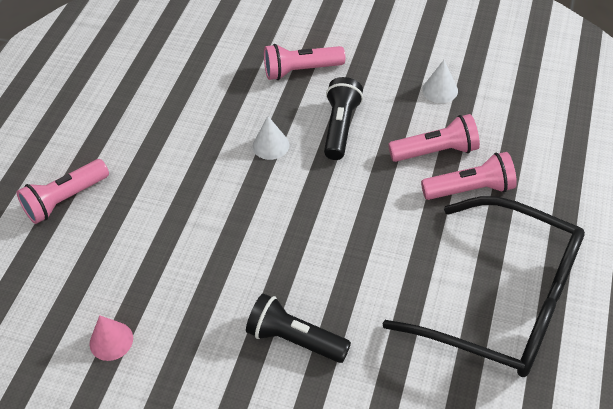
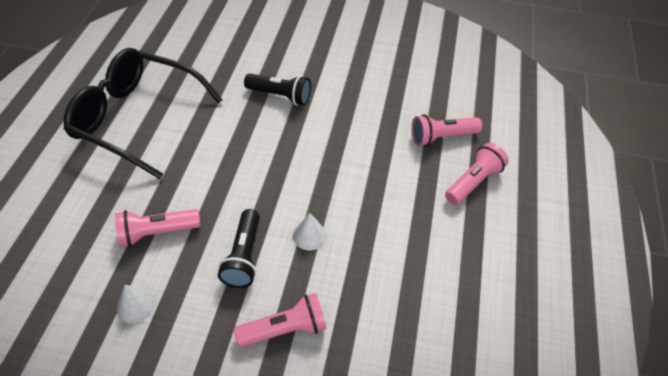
camera: 170 degrees right, 0 degrees up
(111, 341) = (398, 93): pink cone -> none
(470, 189) = (136, 197): pink flashlight -> pink flashlight (441, 137)

